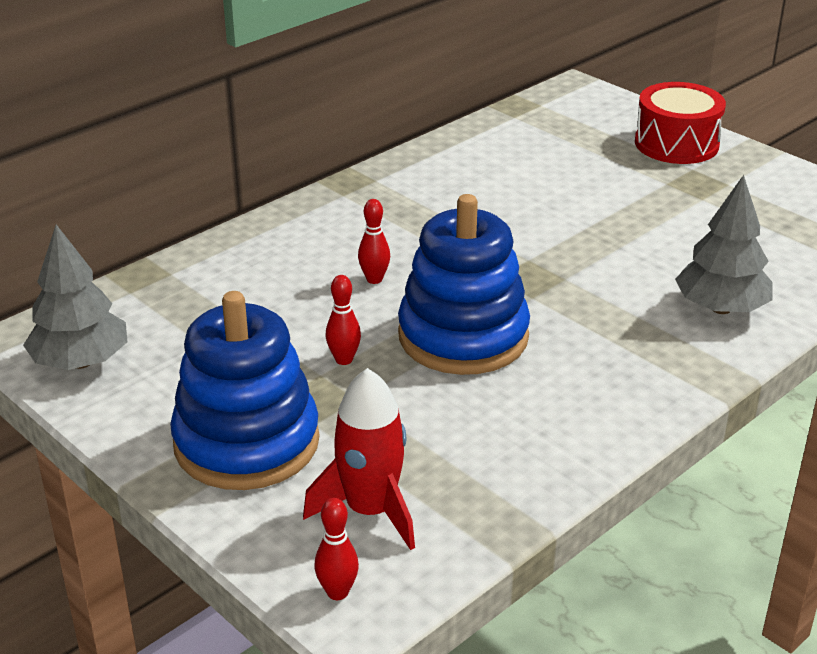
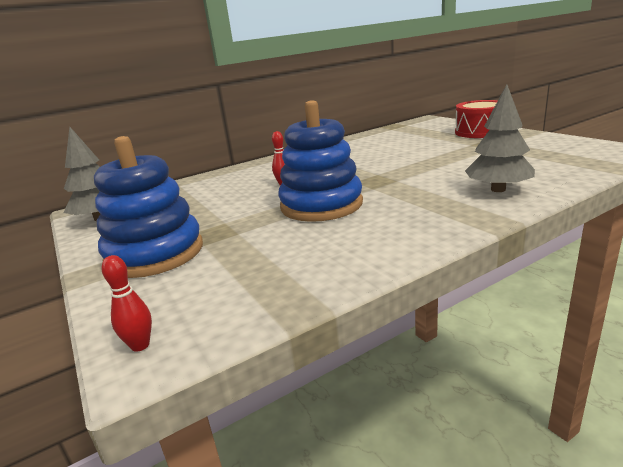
camera: 15 degrees right, 10 degrees down
(344, 359) = (243, 216): red bowling pin -> none
(370, 511) = (203, 292): red rocket -> none

